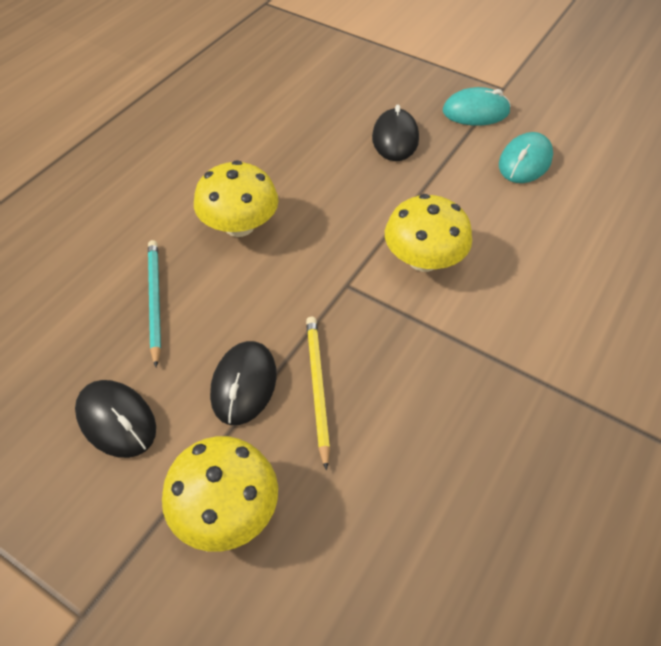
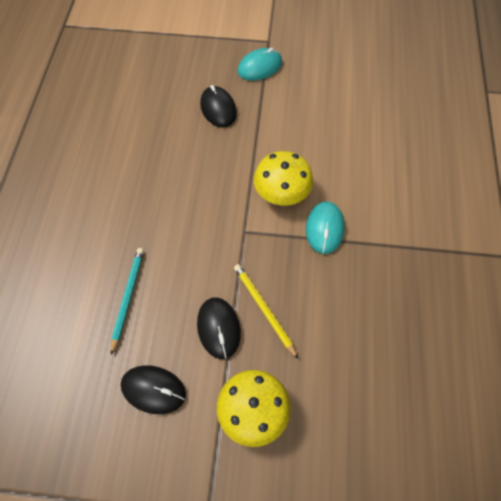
camera: 25 degrees left, 10 degrees up
(154, 301) = (128, 298): turquoise pencil -> turquoise pencil turned 45 degrees clockwise
(239, 225) = (151, 218): yellow mushroom -> none
(525, 162) = (308, 95): turquoise mouse -> turquoise mouse (324, 228)

